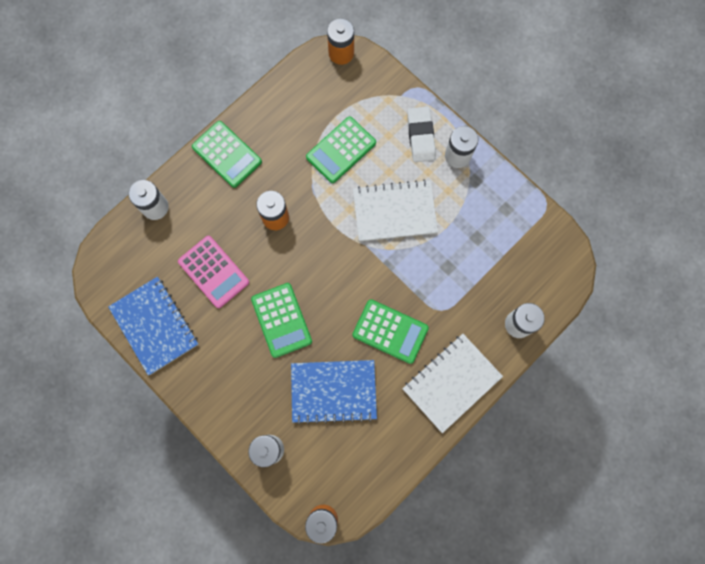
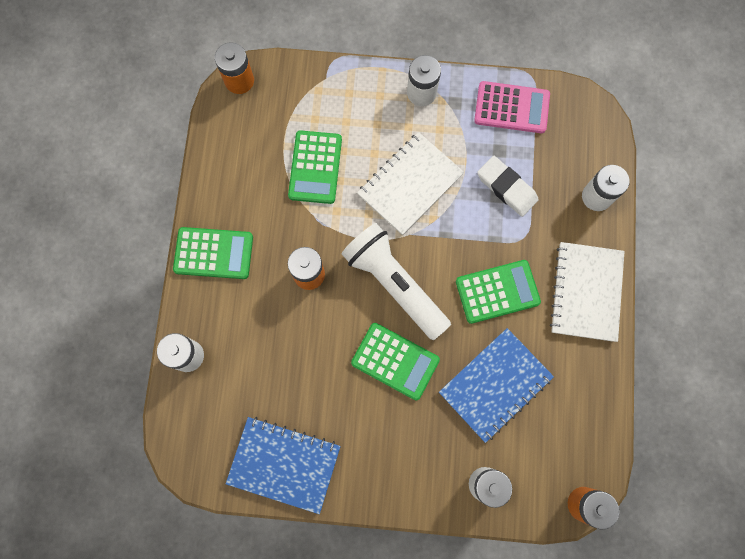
camera: 40 degrees left, 0 degrees up
(213, 272) = (295, 369): pink calculator -> pink calculator (511, 108)
(325, 269) = (394, 284): none -> white flashlight
(420, 136) = (375, 100): white eraser -> white eraser (506, 188)

